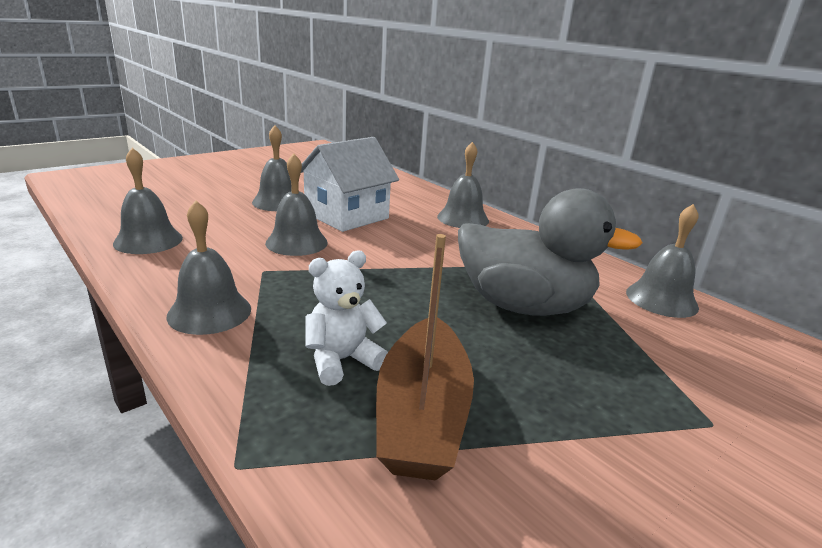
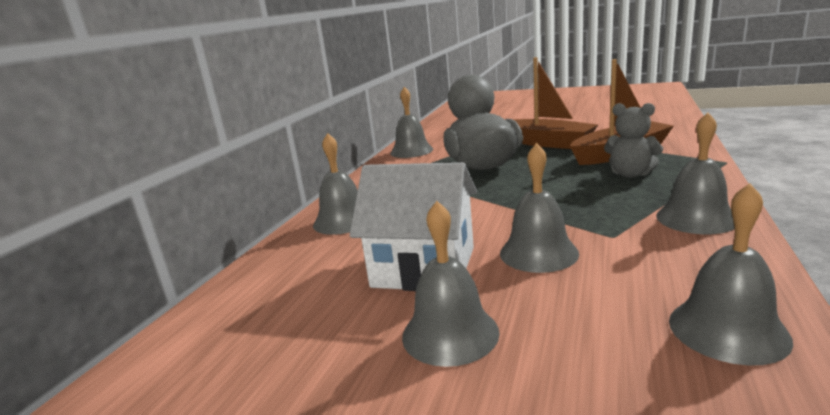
camera: 115 degrees left, 5 degrees down
(342, 360) = (630, 174): white teddy bear -> grey teddy bear
(576, 398) = (546, 143): none -> brown boat

